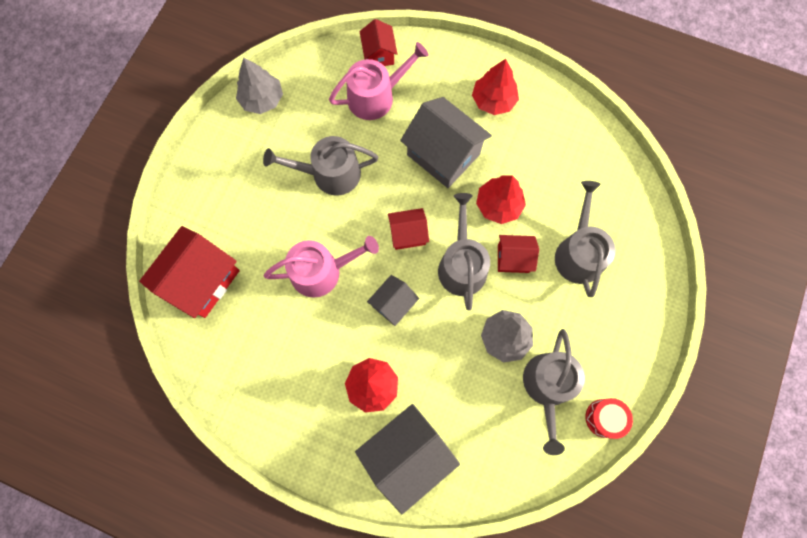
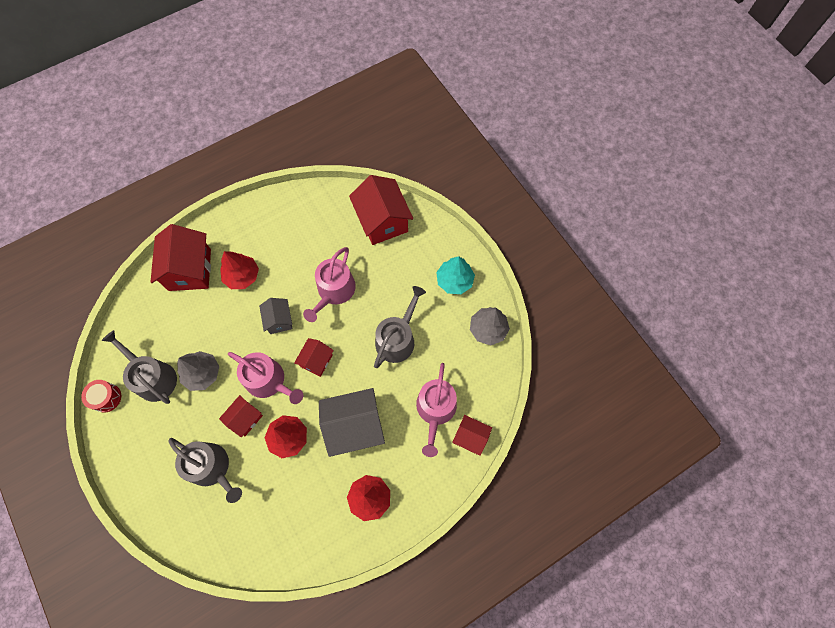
camera: 125 degrees right, 5 degrees down
(228, 160) = (454, 281): none -> turquoise tree
(407, 454) = (190, 270): grey house -> red house
(461, 264) = (269, 381): grey watering can -> pink watering can

